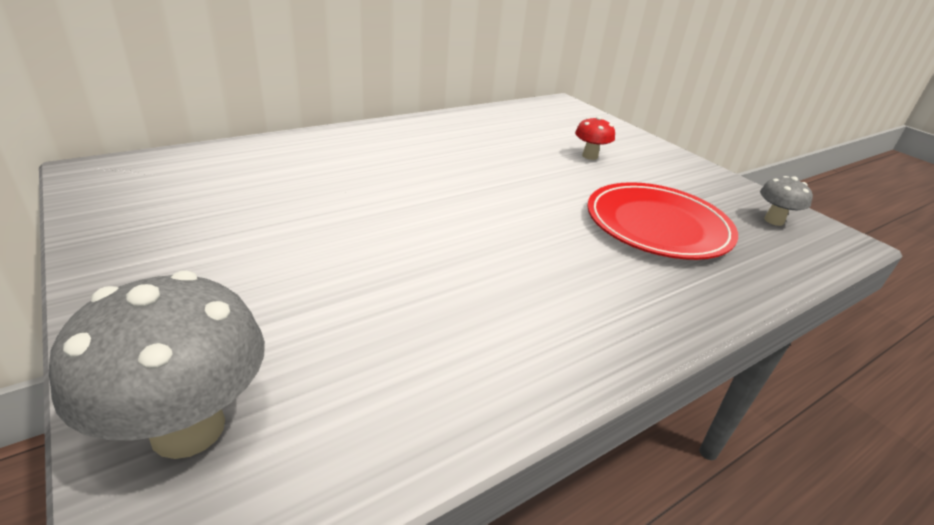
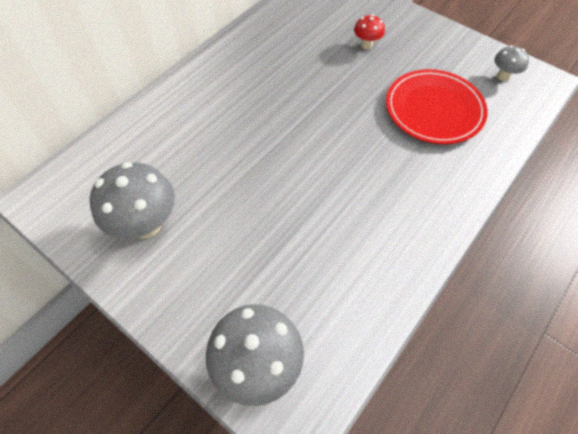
camera: 15 degrees left, 25 degrees up
(190, 225) = (146, 225): none -> grey mushroom

